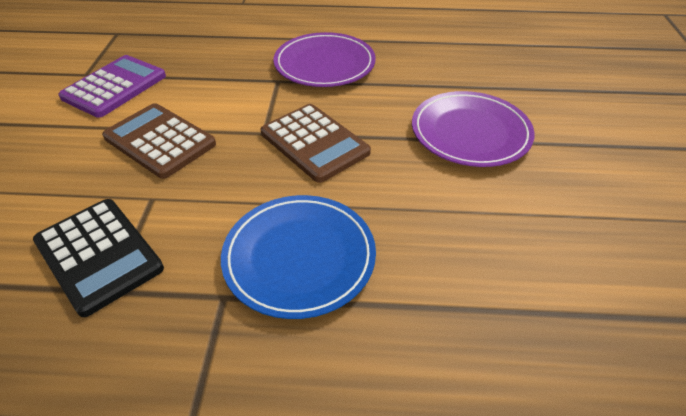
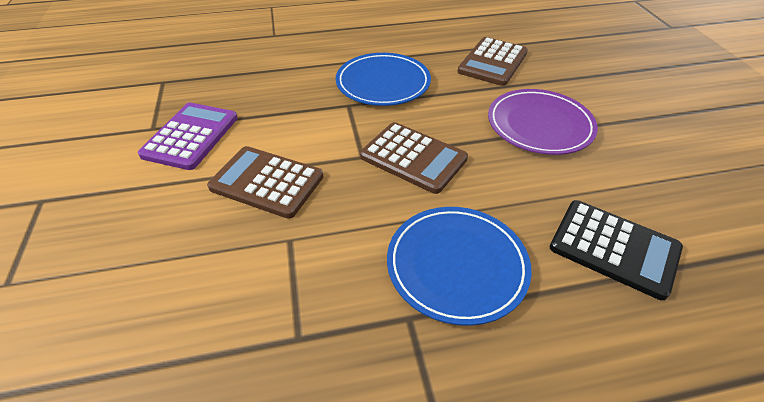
camera: 15 degrees left, 0 degrees up
(99, 255) = (267, 306): black calculator -> black calculator (614, 248)
(324, 64) = (383, 83): purple plate -> blue plate
(454, 59) = (493, 62): none -> brown calculator

